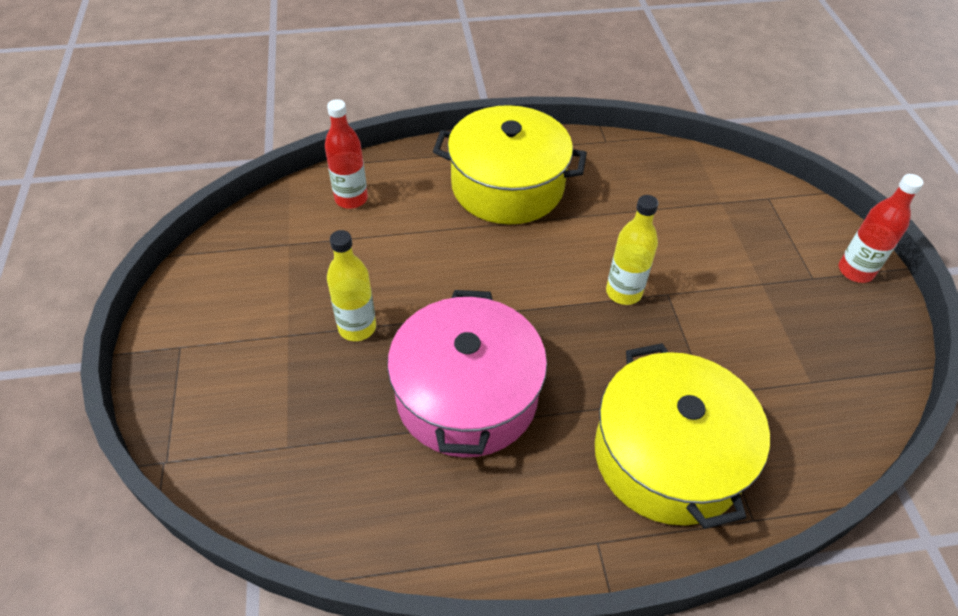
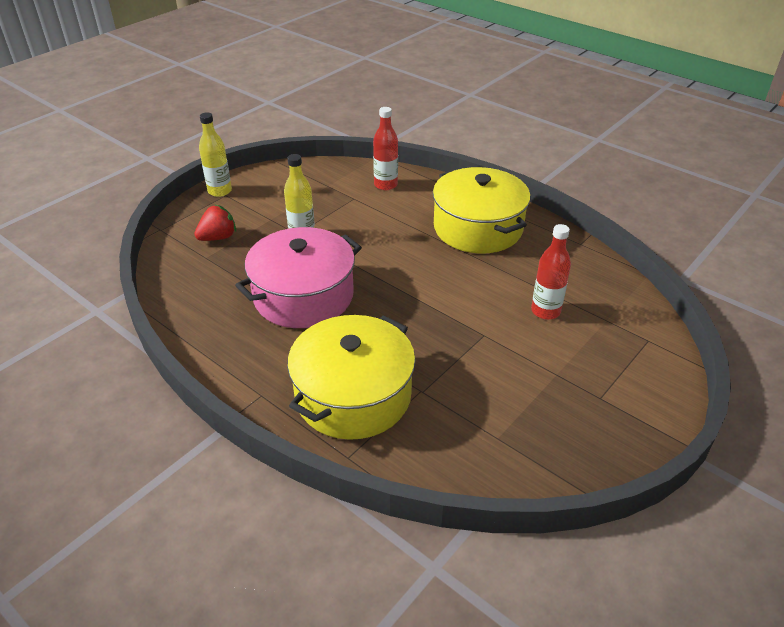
camera: 50 degrees right, 10 degrees down
(261, 409) = (218, 237): none -> red strawberry
(623, 292) = (458, 315): yellow bottle -> yellow bottle (220, 191)
(855, 271) = (642, 418): red bottle -> red bottle (545, 311)

